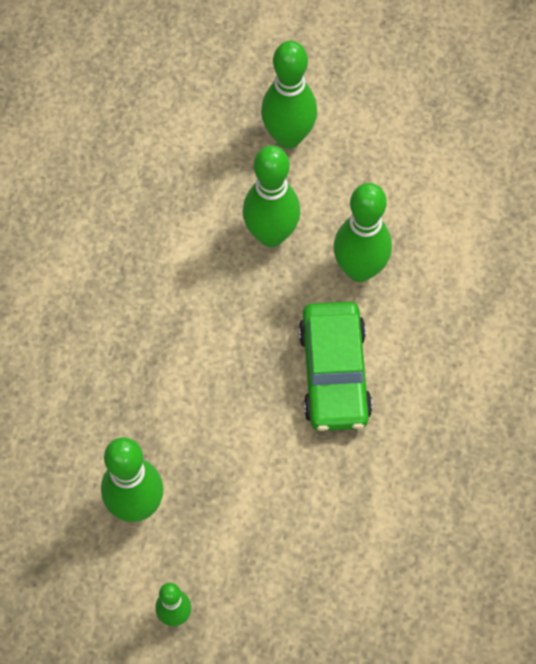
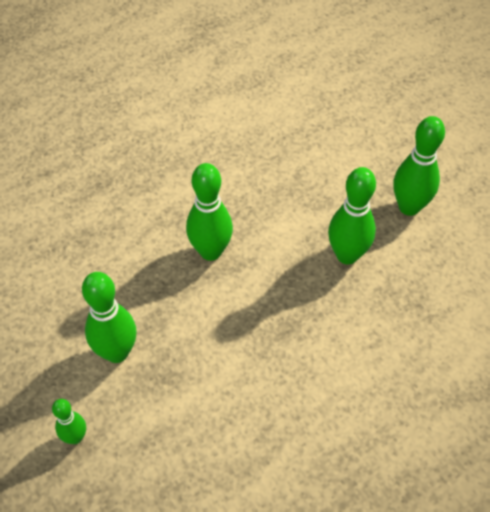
camera: 40 degrees right, 10 degrees down
(334, 373) = (313, 367): green car -> none
(359, 269) = (387, 315): green bowling pin -> green bowling pin (210, 251)

